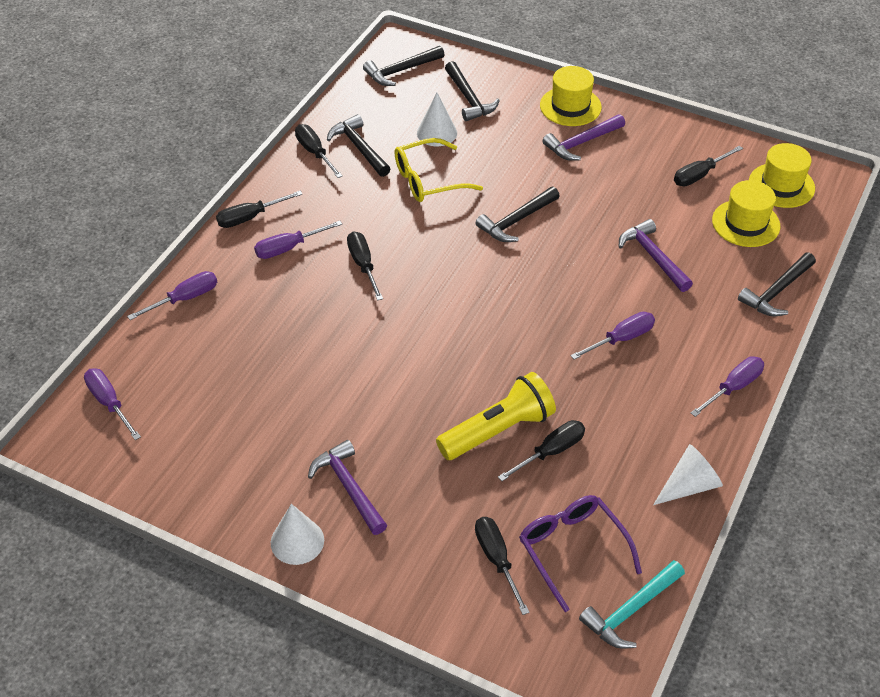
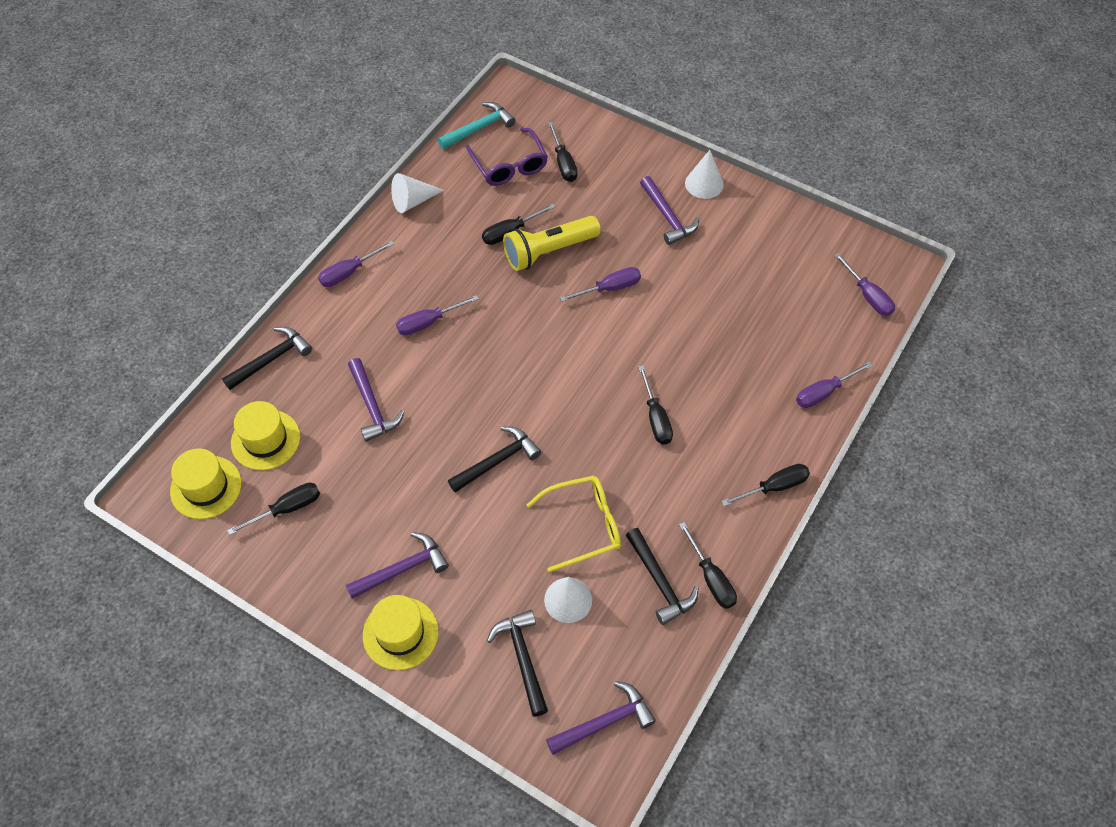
camera: 175 degrees left, 10 degrees up
(288, 248) = (730, 444): purple screwdriver -> purple screwdriver (610, 288)
(400, 71) = (605, 722): black hammer -> purple hammer

